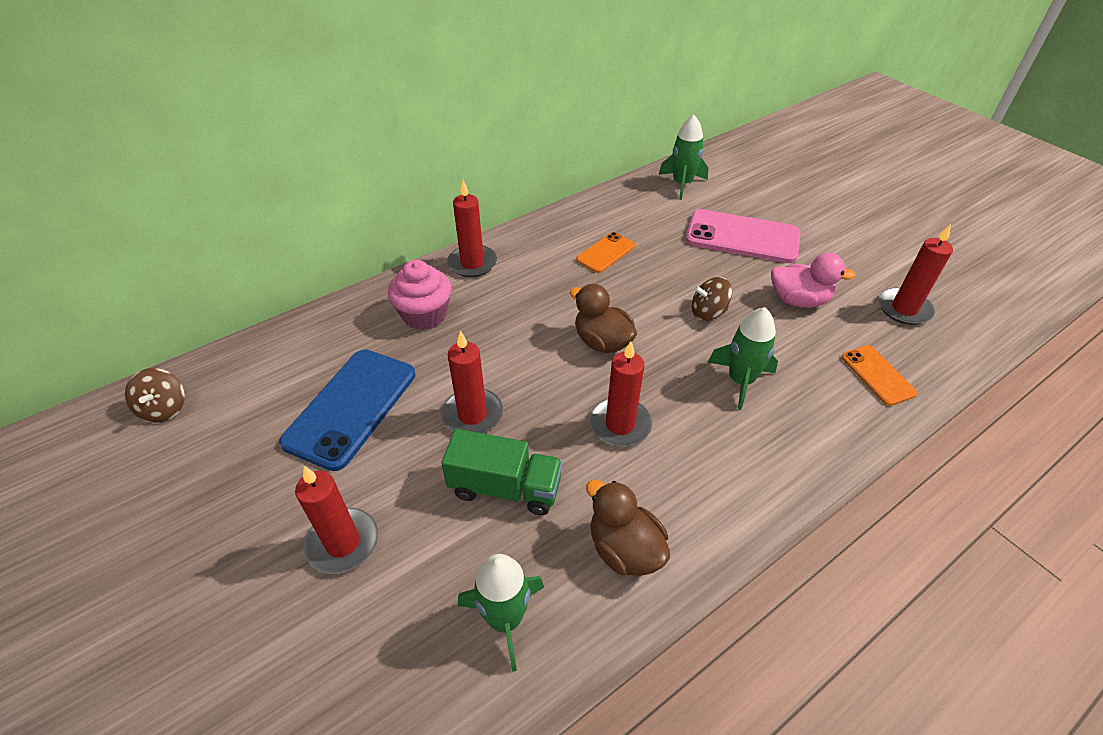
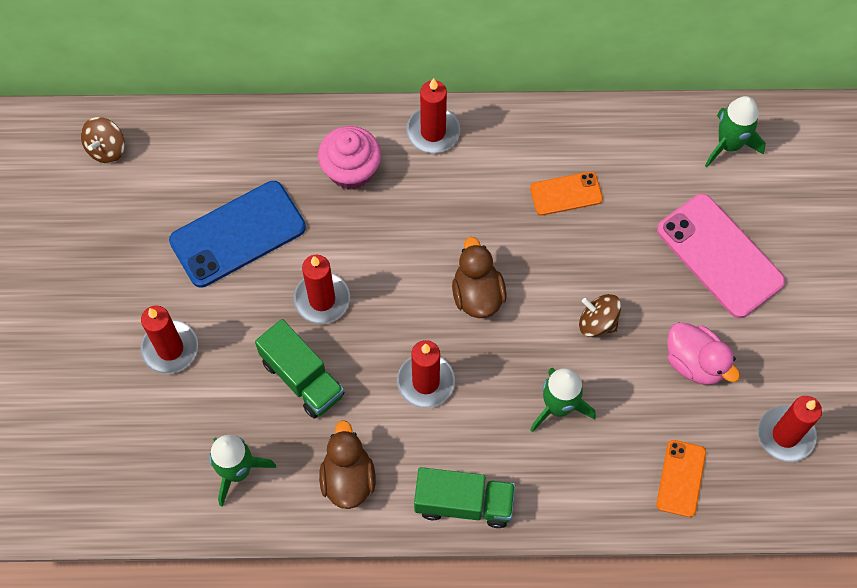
camera: 35 degrees right, 20 degrees up
(746, 500) = (463, 503): none -> green truck

